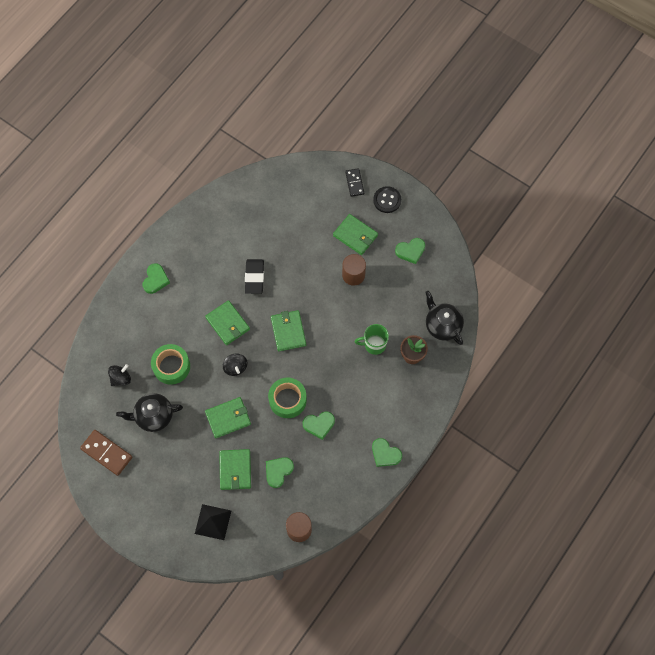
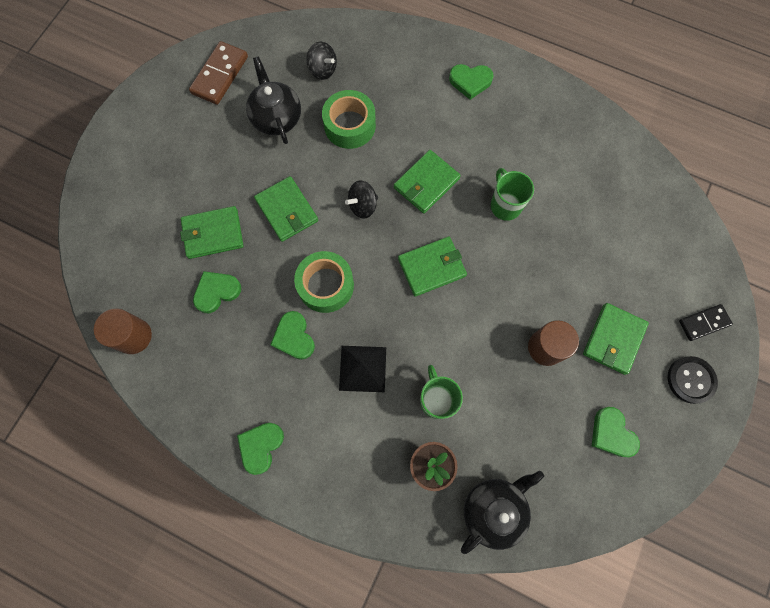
camera: 80 degrees right, 5 degrees up
(213, 522) = (137, 219): black pyramid -> black pyramid (362, 368)
(254, 277) = (505, 205): black eraser -> green mug
(278, 471) = (216, 292): green heart -> green heart turned 60 degrees counterclockwise

